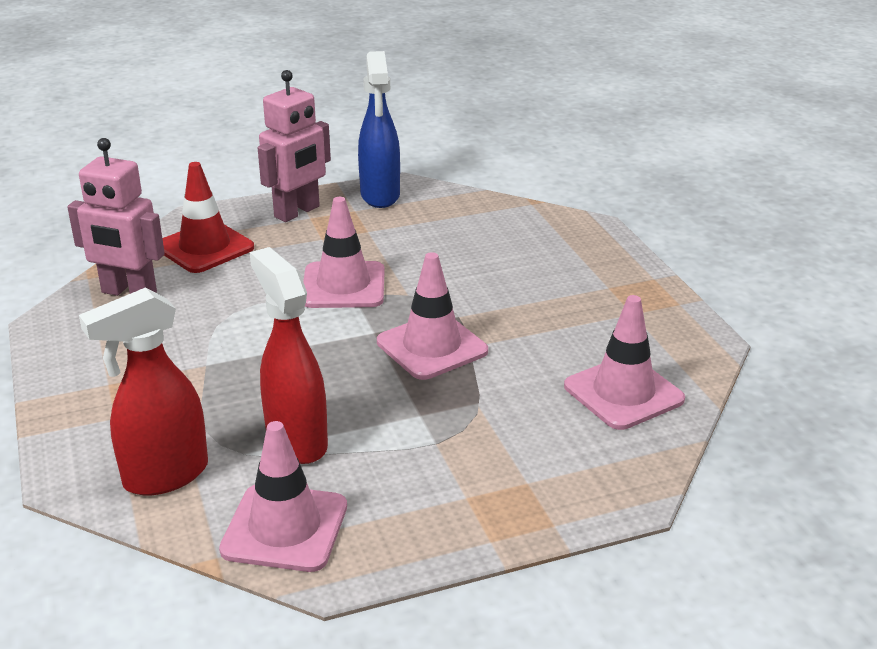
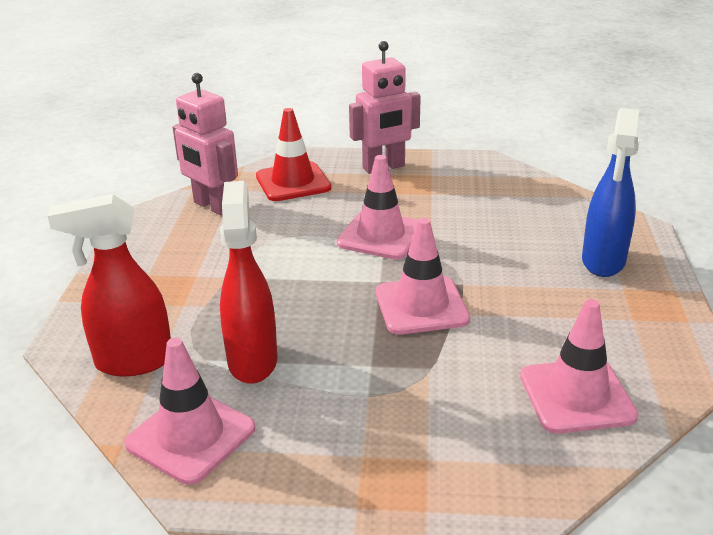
camera: 25 degrees right, 0 degrees up
(380, 196) = (461, 166): blue spray bottle -> blue spray bottle (603, 262)

